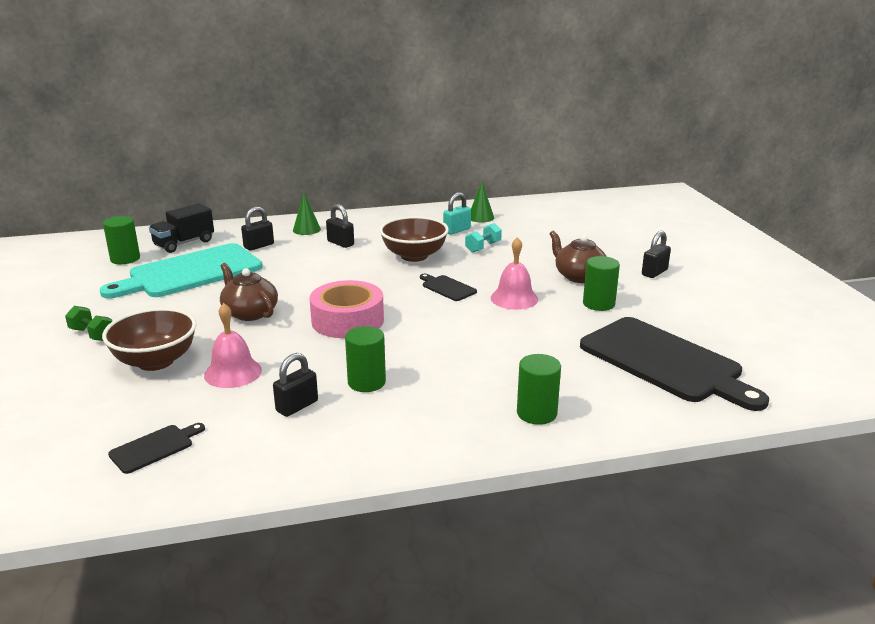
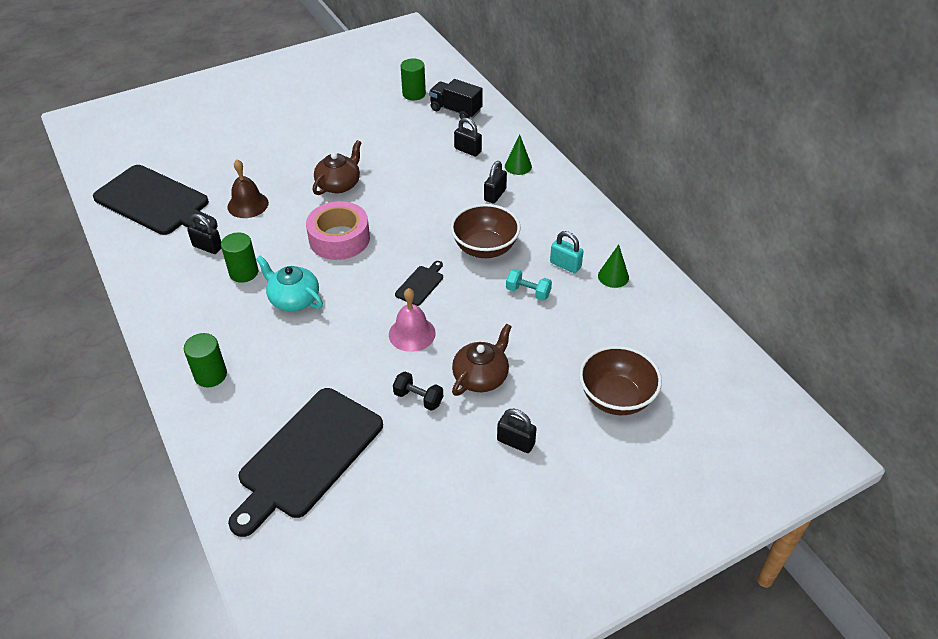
camera: 75 degrees right, 20 degrees up
(92, 334) = (288, 126): green dumbbell -> none
(154, 448) = (155, 202): black cutting board -> black cutting board, size x2.38
(155, 361) = (257, 166): brown bowl -> brown bowl (616, 398)
(190, 272) = (400, 133): turquoise cutting board -> none
(233, 372) = (248, 204): pink bell -> brown bell
(433, 354) = (293, 299): none -> turquoise teapot
(598, 304) = (418, 398): green cylinder -> black dumbbell

